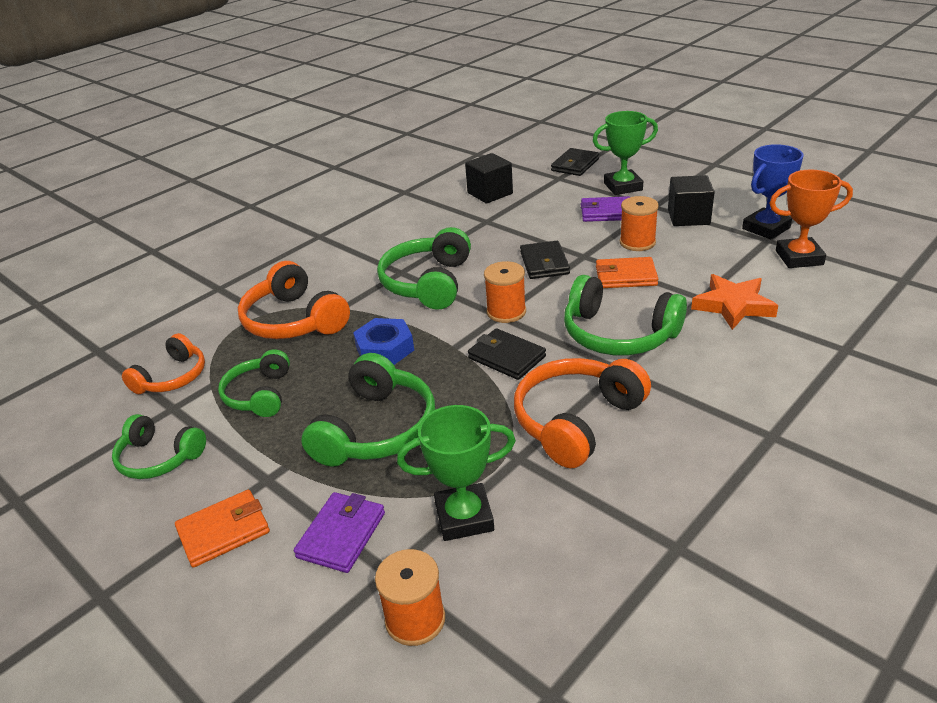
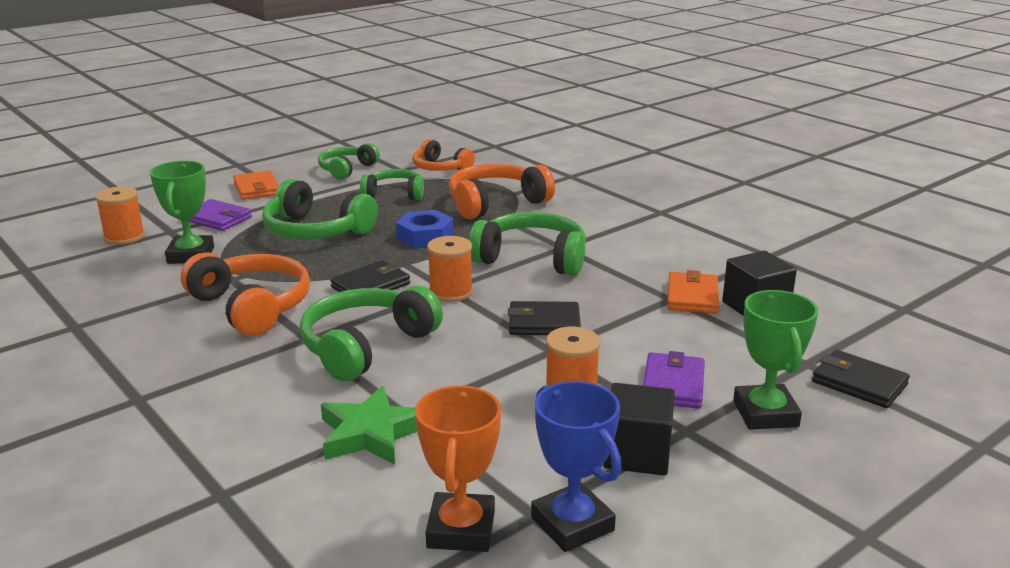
camera: 95 degrees right, 10 degrees down
(626, 276) = (485, 370): orange wallet -> orange wallet (692, 297)
(733, 306) = (371, 433): orange star -> green star

